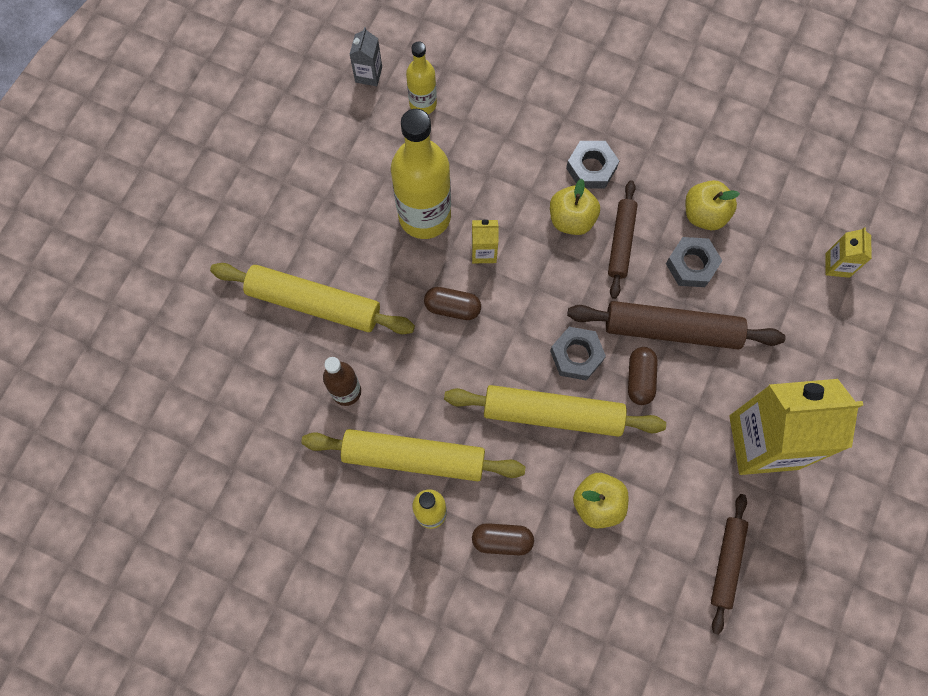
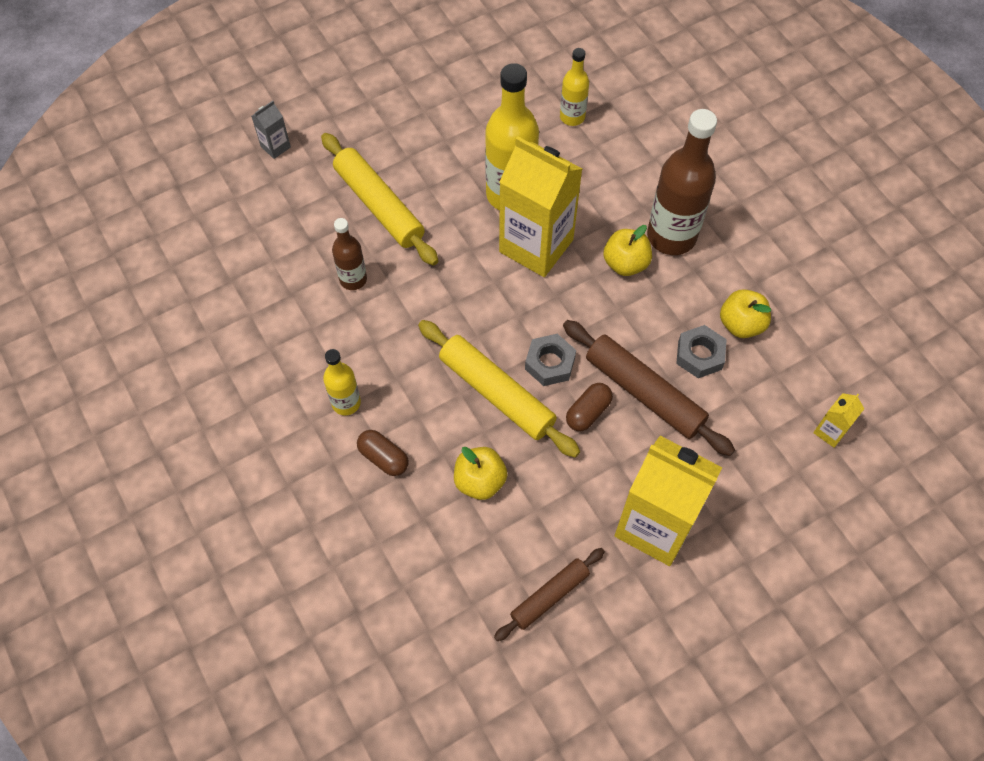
camera: 35 degrees right, 10 degrees down
(368, 74) = (546, 74): grey carton -> grey carton (275, 147)
(414, 457) = (365, 356): yellow rolling pin -> none
(452, 307) = (480, 270): brown capsule -> none
(484, 252) = (536, 246): yellow carton -> yellow carton, size x2.38
(591, 168) = (671, 236): grey nut -> brown bottle
(621, 242) = (653, 303): brown rolling pin -> none

